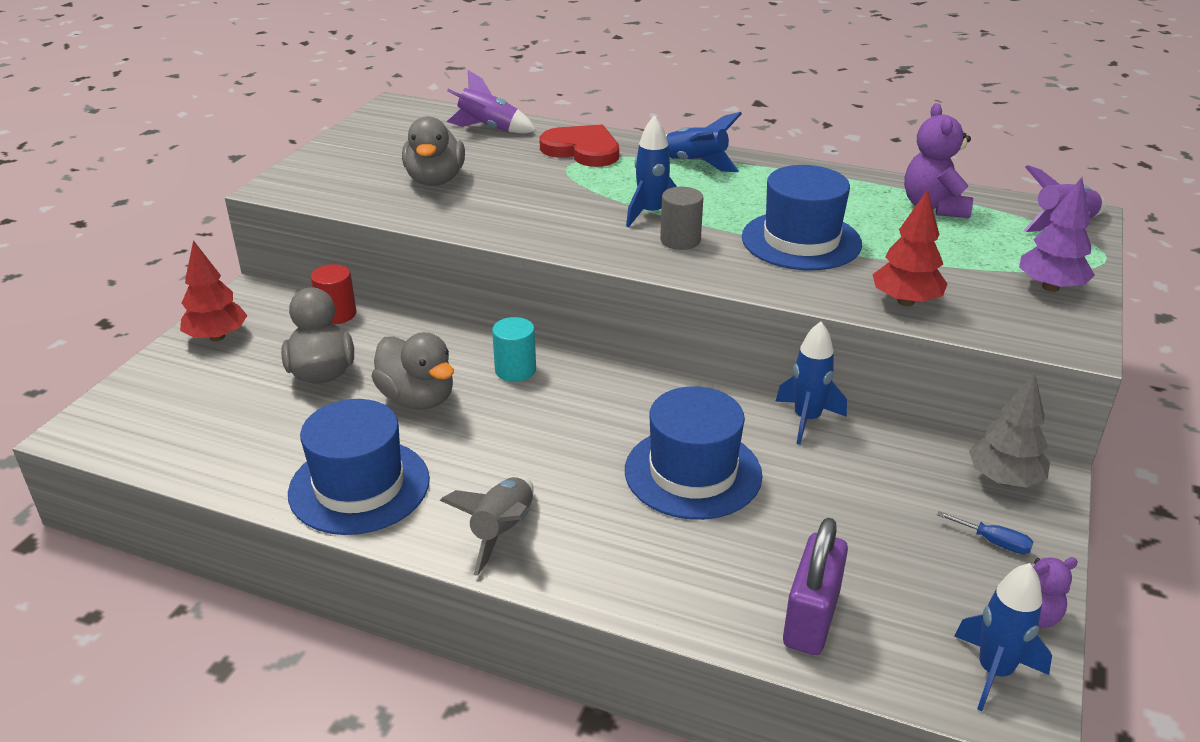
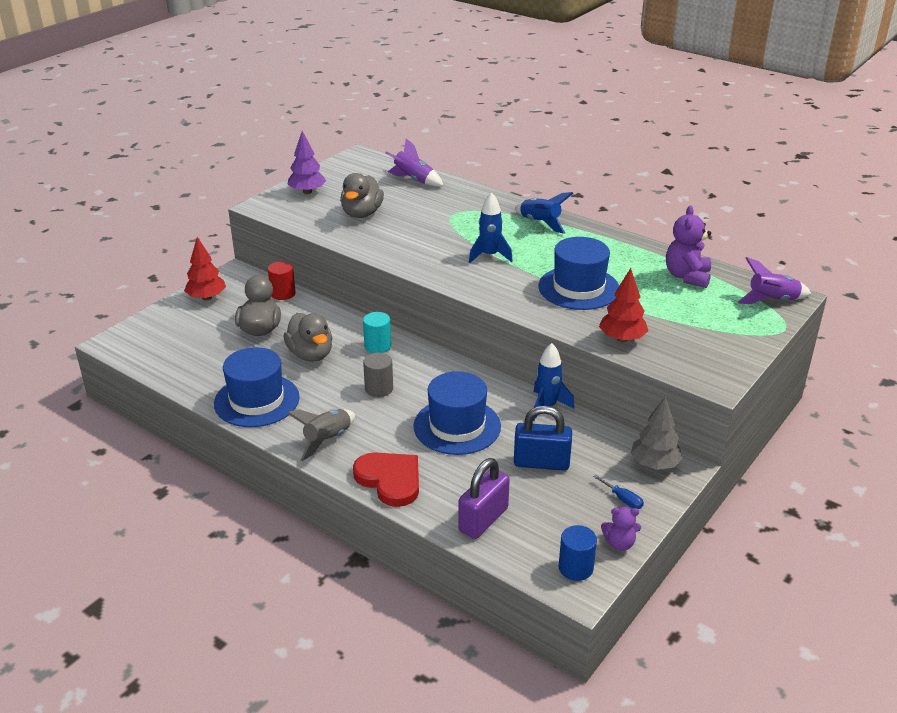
camera: 15 degrees right, 0 degrees up
(582, 150) = (468, 203): red heart -> red heart (390, 480)
(680, 240) = (498, 277): grey cylinder -> grey cylinder (379, 389)
(846, 507) = (541, 463): none -> blue padlock
(994, 672) = (575, 568): blue rocket -> blue cylinder
(1050, 287) = (728, 344): purple tree -> purple tree (307, 192)

